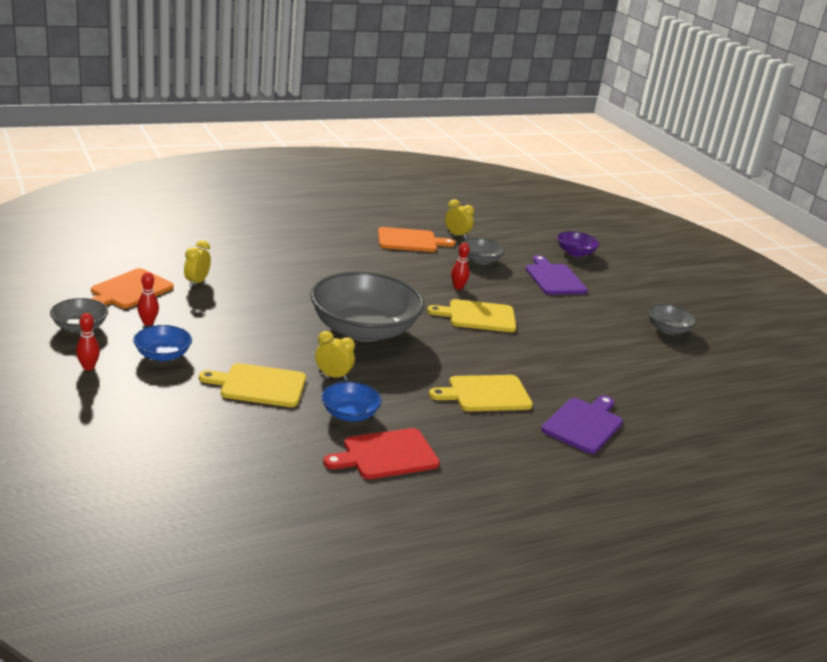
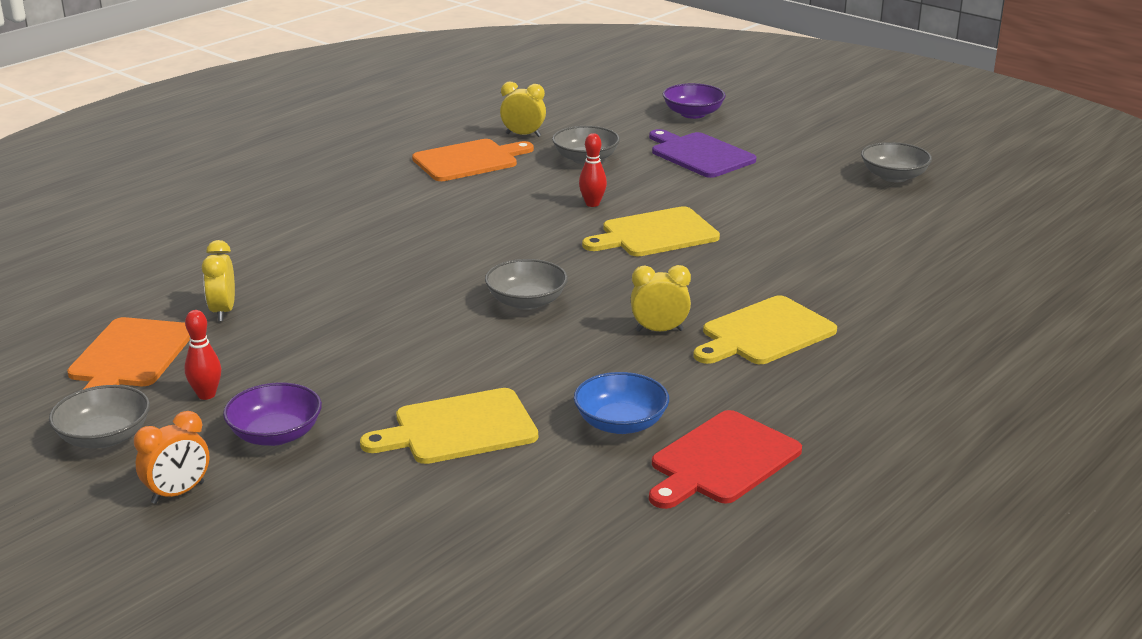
camera: 20 degrees left, 0 degrees up
(88, 367) = (178, 493): red bowling pin -> orange clock
(163, 355) = (275, 434): blue bowl -> purple bowl
(333, 376) = (547, 379): yellow clock -> yellow clock (659, 330)
(364, 330) = (526, 302): grey bowl -> grey bowl, size x0.46
(584, 424) = (916, 329): purple cutting board -> none

